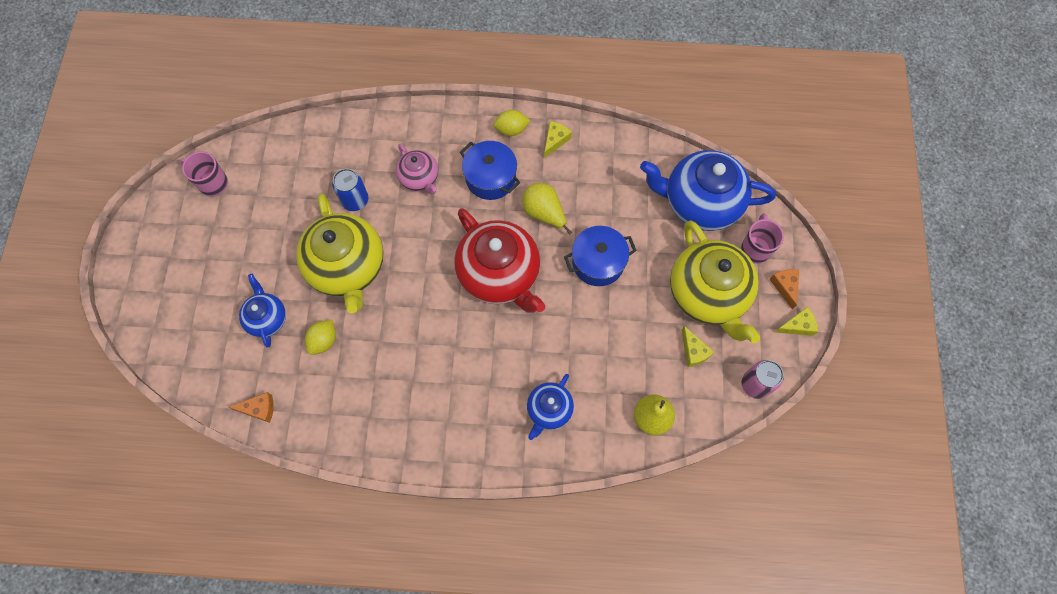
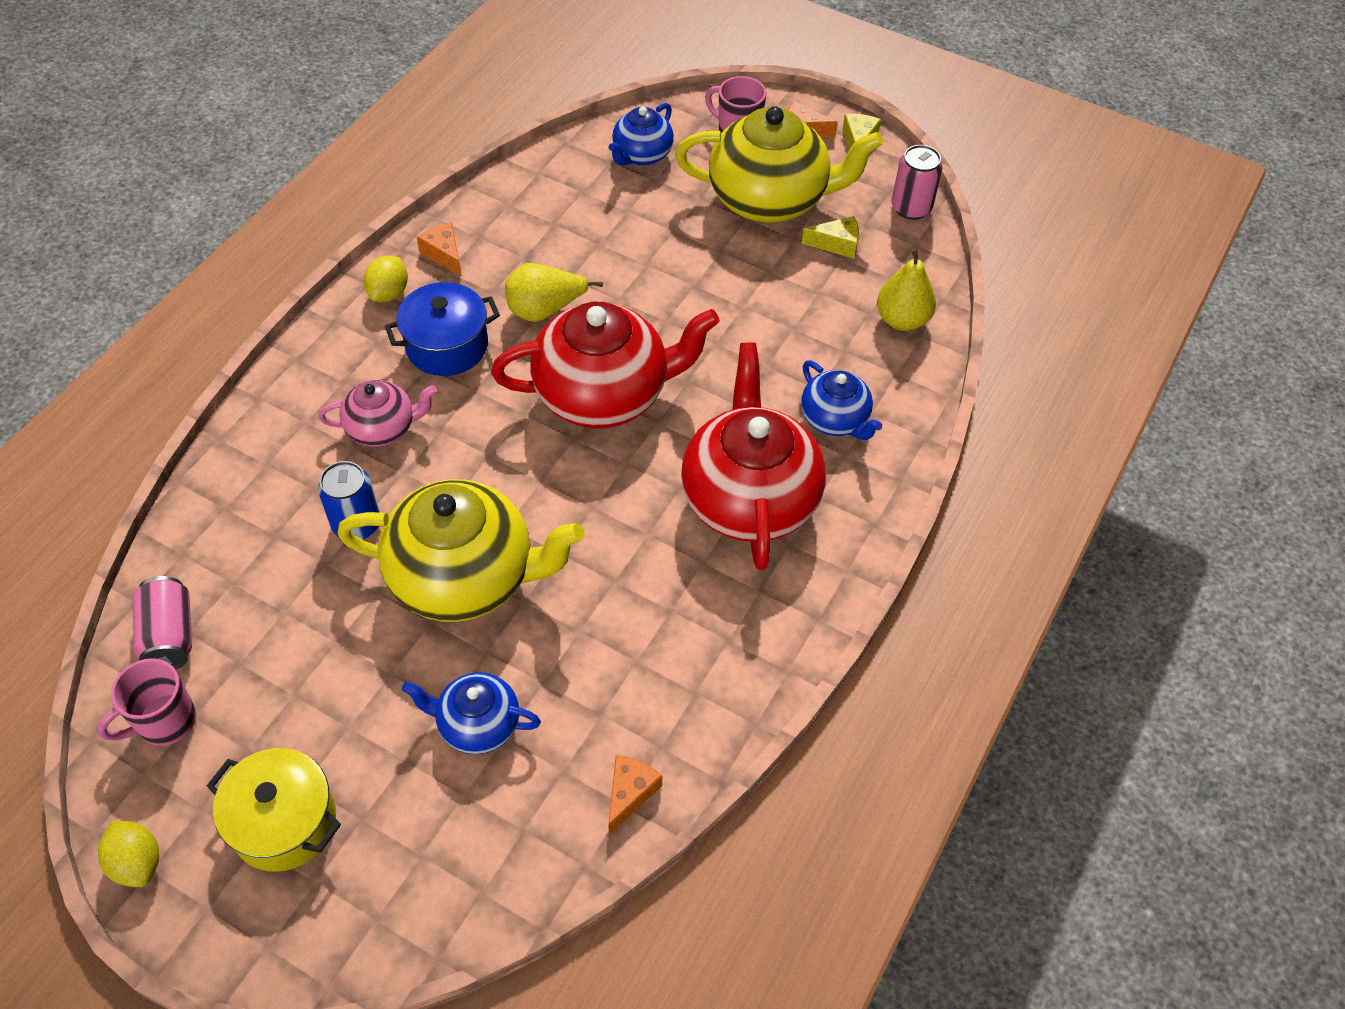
camera: 65 degrees left, 15 degrees down
(184, 262) = (284, 822): none -> yellow pot
(256, 157) = (170, 636): none -> pink can
(324, 341) = (568, 656): yellow lemon -> yellow lemon (137, 862)
(467, 386) = (749, 498): none -> red teapot
(555, 140) = (444, 254): yellow cheese -> orange cheese
(598, 262) = (657, 284): blue pot -> none
(700, 203) = (641, 155): blue teapot -> blue teapot, size x0.52

